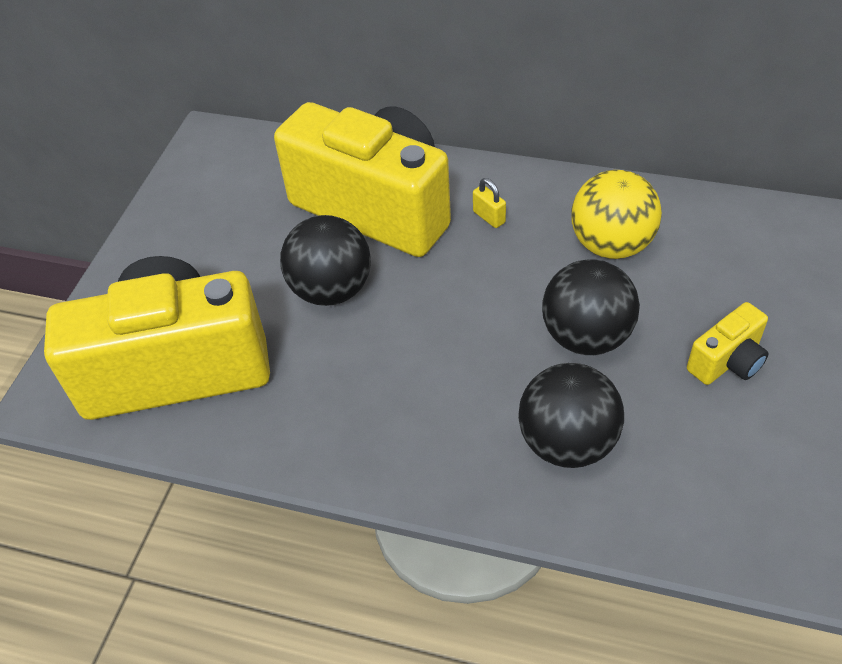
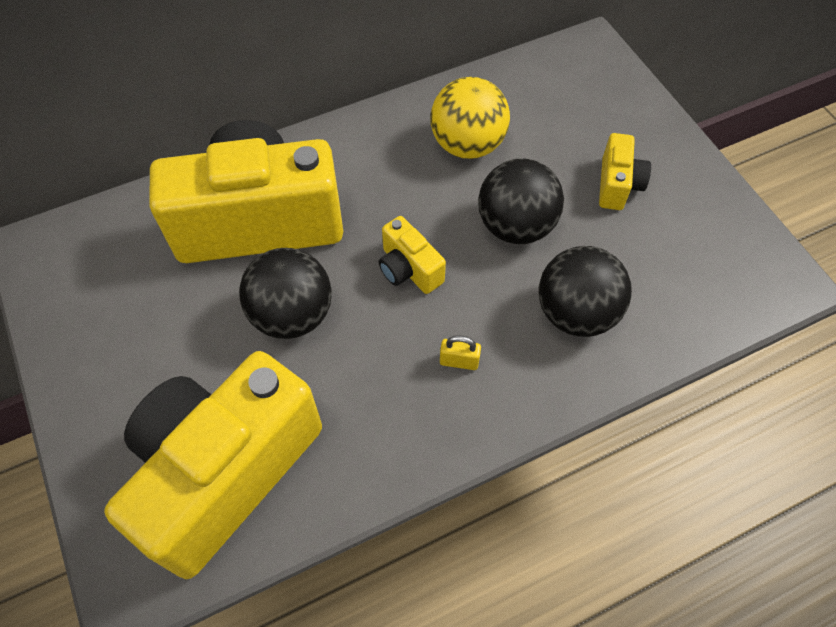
camera: 45 degrees left, 10 degrees up
(455, 313) = (409, 269): none -> yellow camera
(489, 217) = (359, 175): yellow padlock -> yellow padlock (459, 361)

